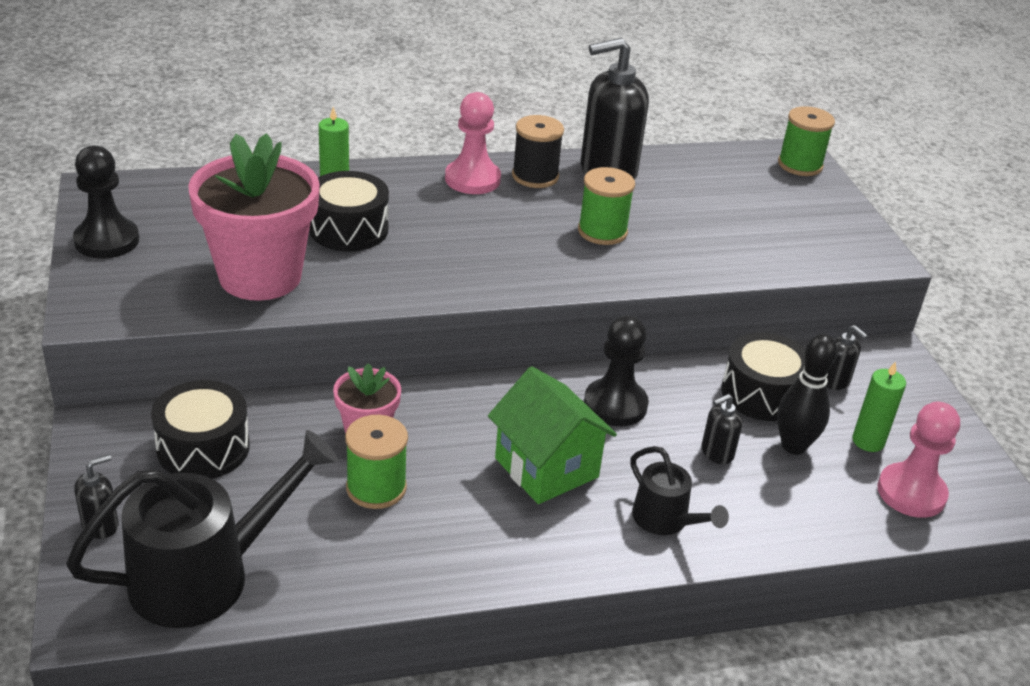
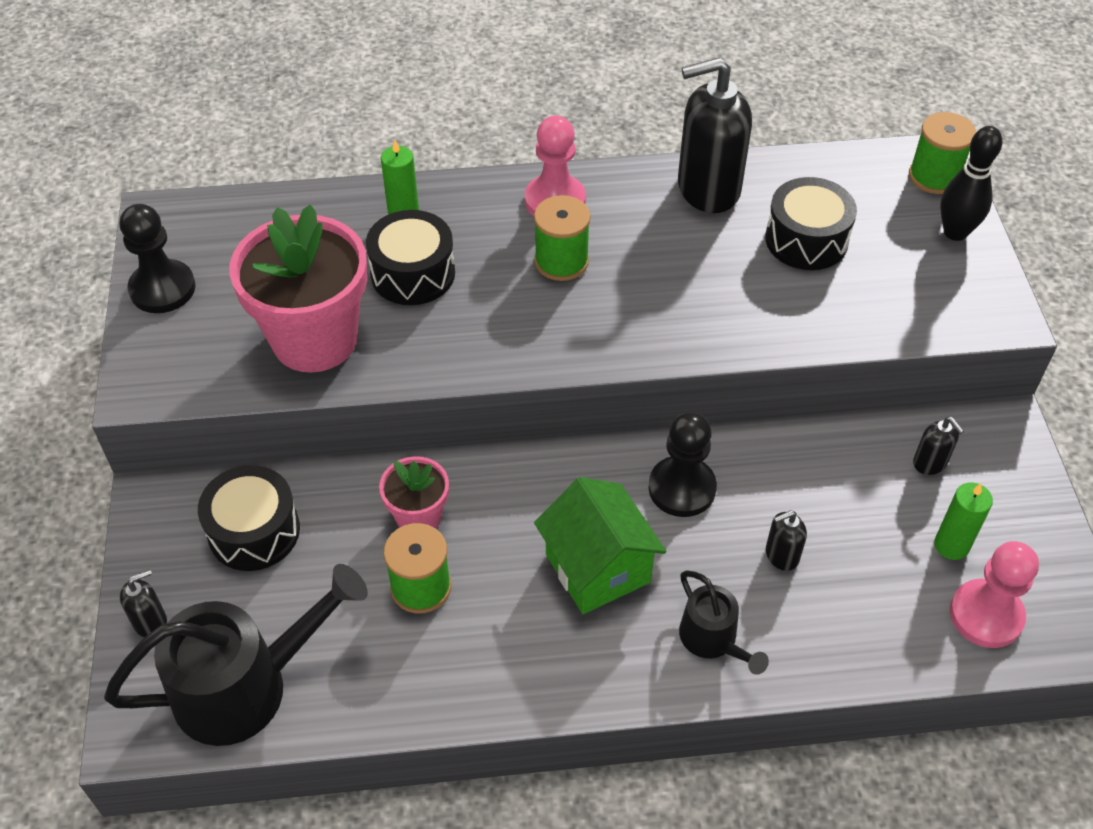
camera: 10 degrees right, 15 degrees up
(535, 176) = (625, 196): black spool -> none
(602, 231) = (688, 278): green spool -> green spool (561, 261)
(762, 393) = (844, 477): black drum -> black drum (806, 240)
(793, 446) = (867, 549): black bowling pin -> black bowling pin (955, 232)

